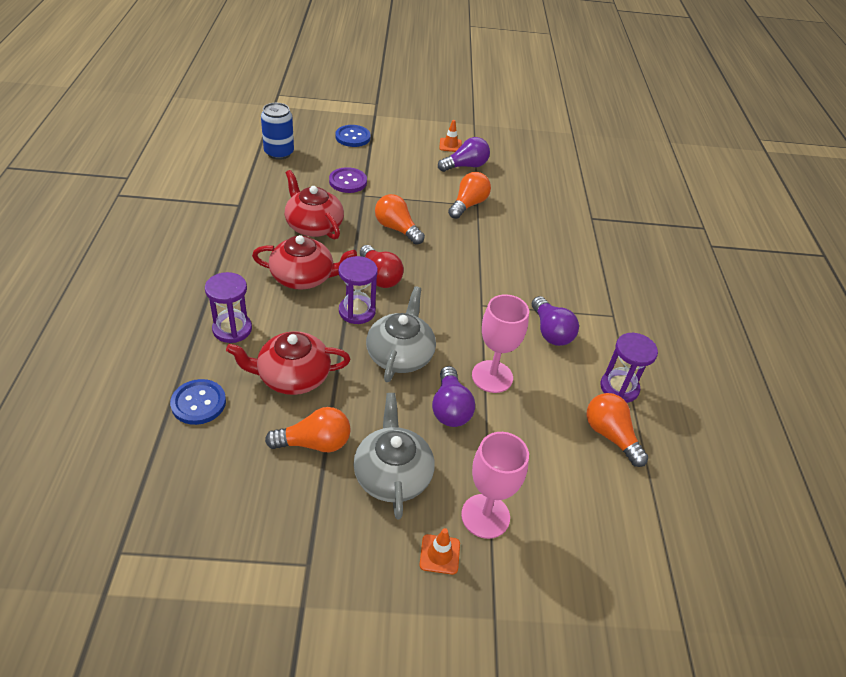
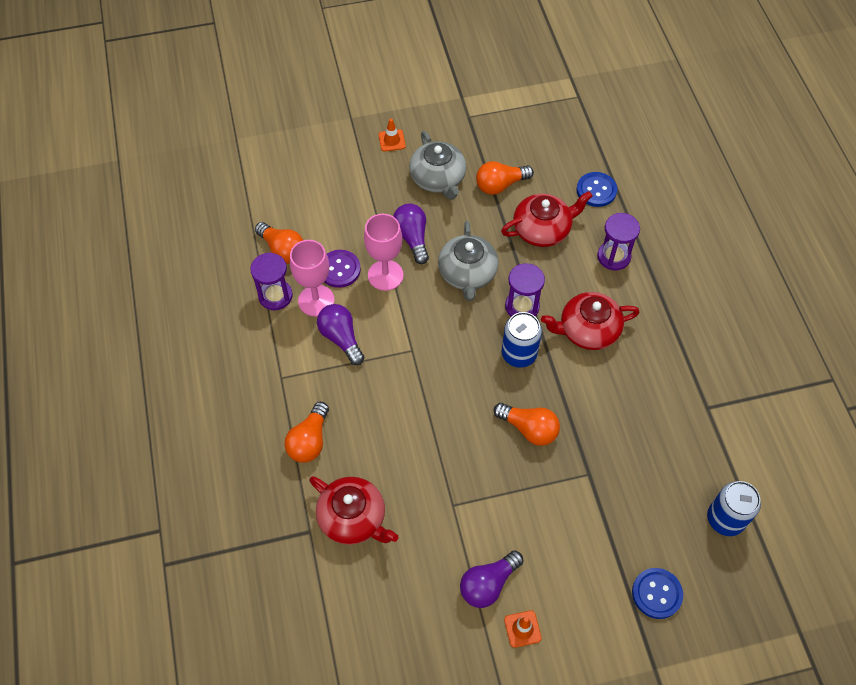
camera: 170 degrees right, 15 degrees up
(313, 225) = (615, 403): red teapot -> red teapot (353, 518)
(348, 181) = (617, 492): purple button -> purple button (339, 269)
(380, 276) = (519, 354): red light bulb -> blue can
(468, 204) = (463, 501): orange light bulb -> orange light bulb (309, 441)
(485, 516) = (368, 169): pink goblet -> pink goblet (316, 300)

